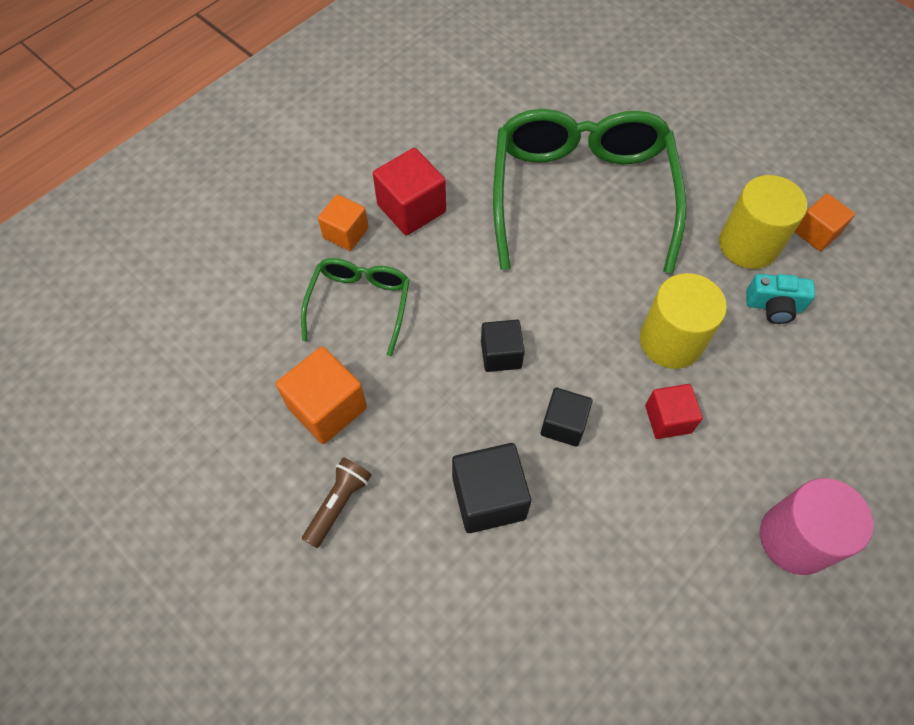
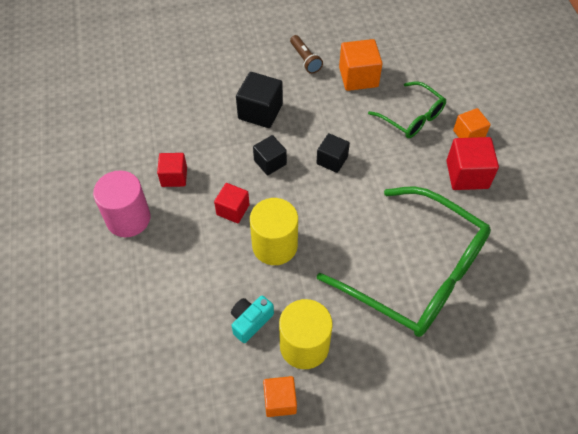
camera: 125 degrees right, 5 degrees down
(688, 531) = (174, 177): none -> red cube

